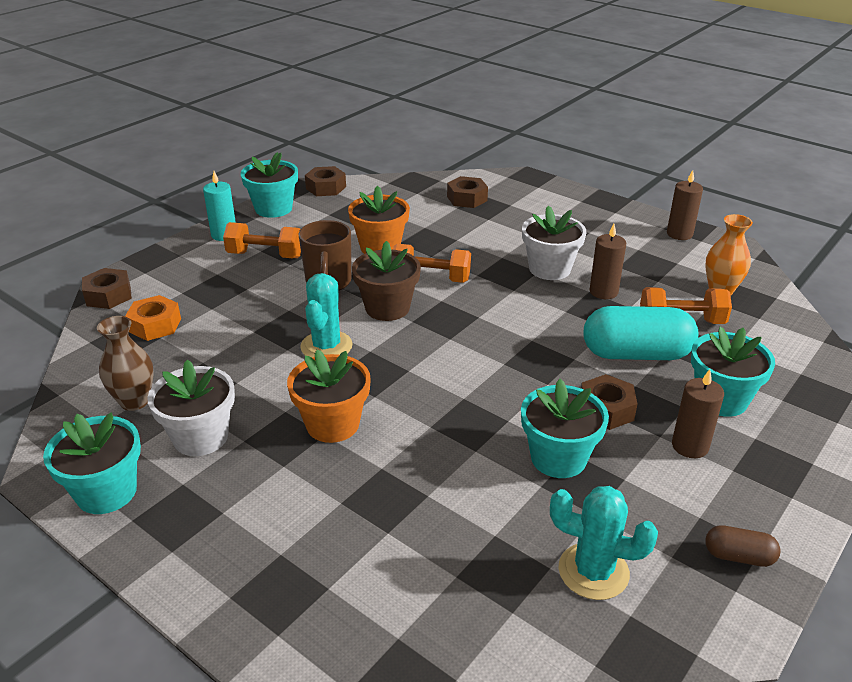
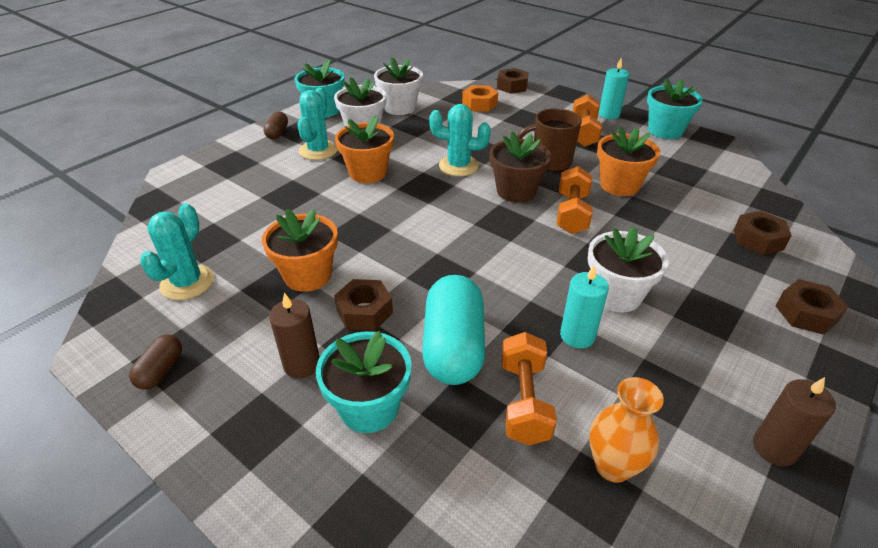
camera: 90 degrees right, 5 degrees up
(134, 401) = (400, 108): brown vase -> white flower pot
(178, 545) = (277, 133): none -> brown capsule
(256, 483) = (318, 150): none -> turquoise cactus
(326, 187) = (723, 153): brown nut -> brown nut (806, 313)
(558, 458) = (308, 275): turquoise flower pot -> orange flower pot
(603, 292) = (577, 336): brown candle -> turquoise candle

